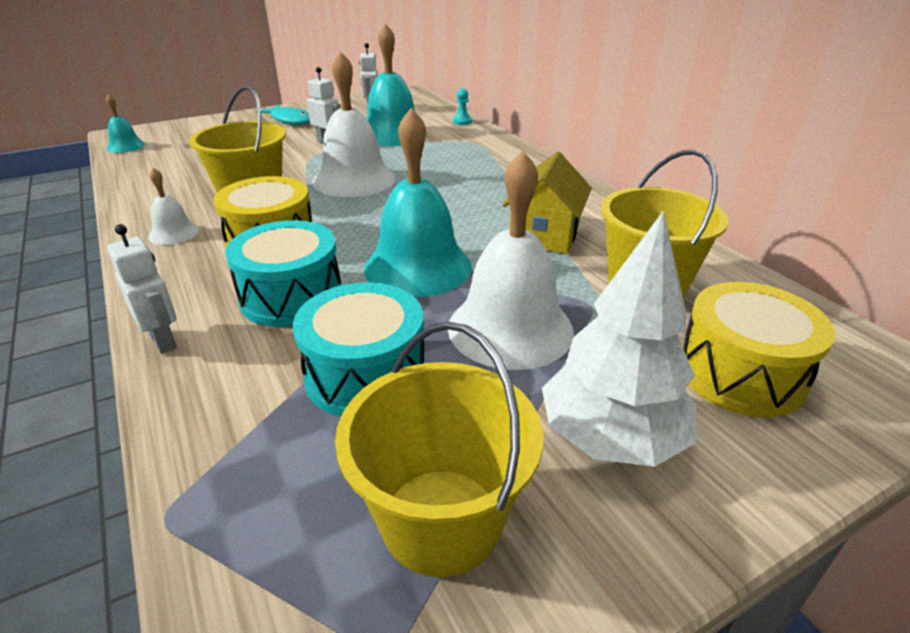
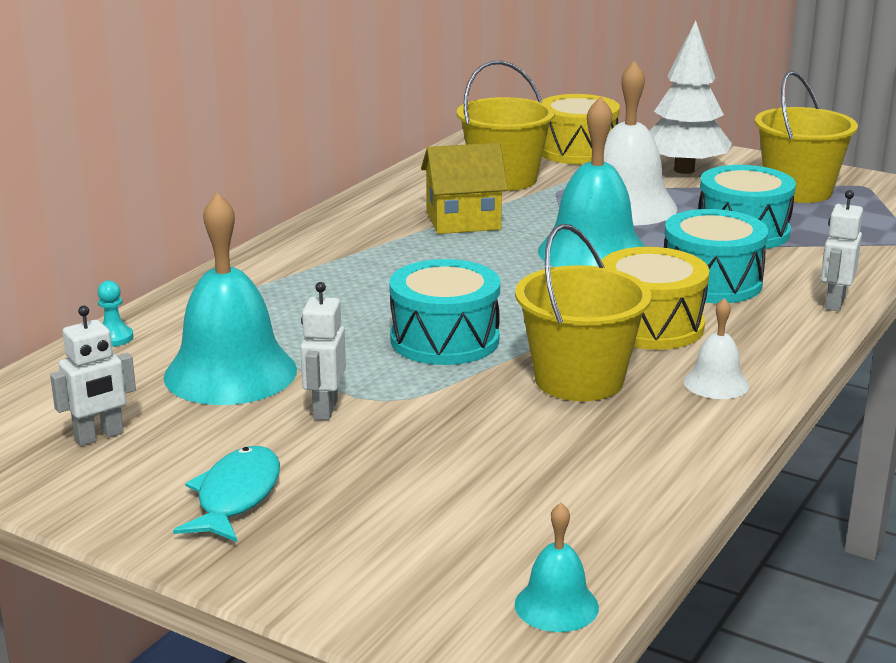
camera: 120 degrees left, 10 degrees down
(354, 179) = (445, 340): white bell -> turquoise drum

